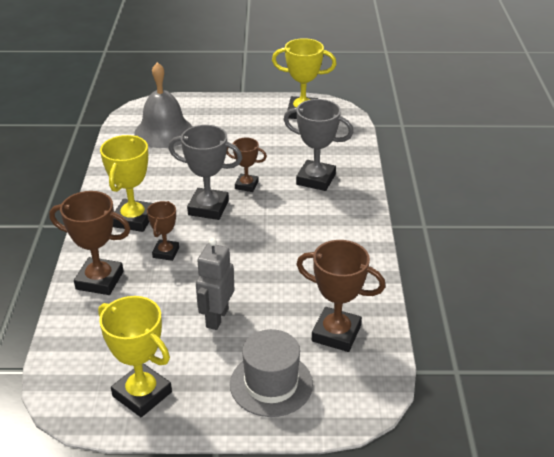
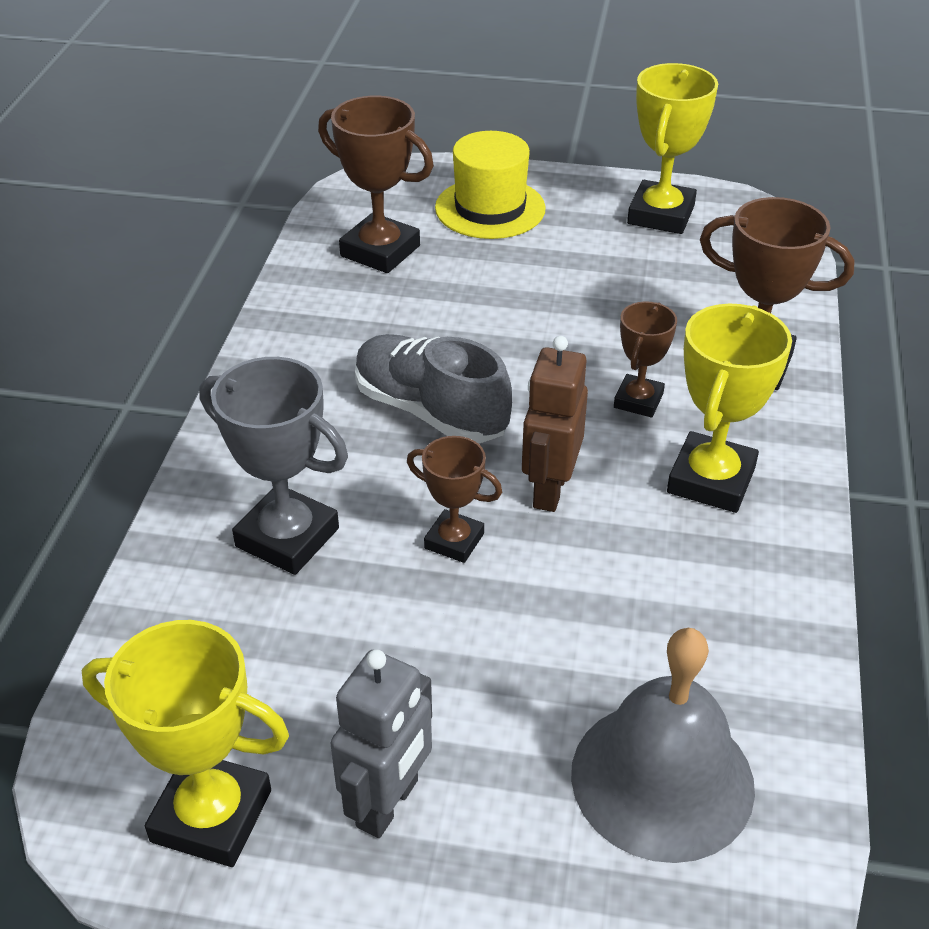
camera: 170 degrees left, 5 degrees up
(142, 394) = (661, 215): yellow trophy -> yellow trophy turned 60 degrees clockwise
(208, 208) = (549, 489): grey trophy -> brown robot
(216, 318) = (553, 288): grey robot -> grey robot (388, 804)
(271, 384) = (490, 208): grey hat -> yellow hat
(272, 235) = (430, 411): none -> grey shoe

